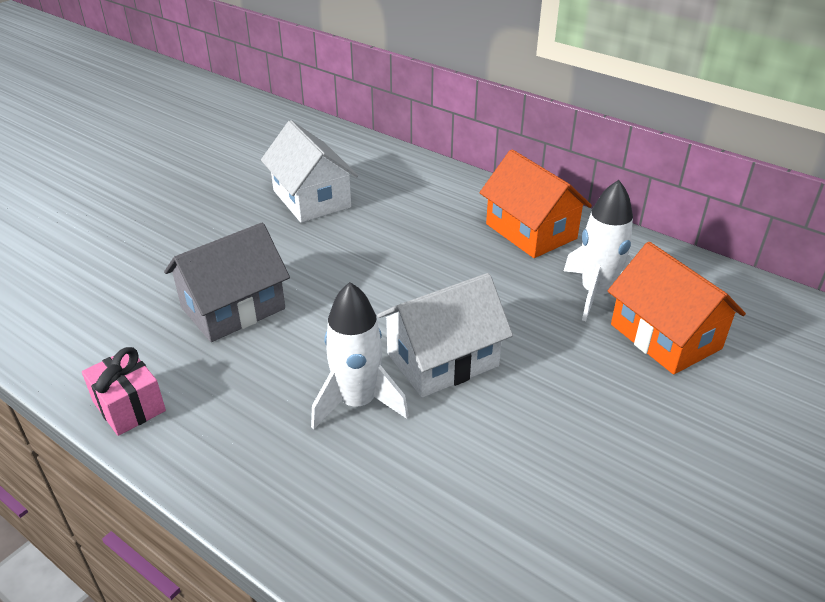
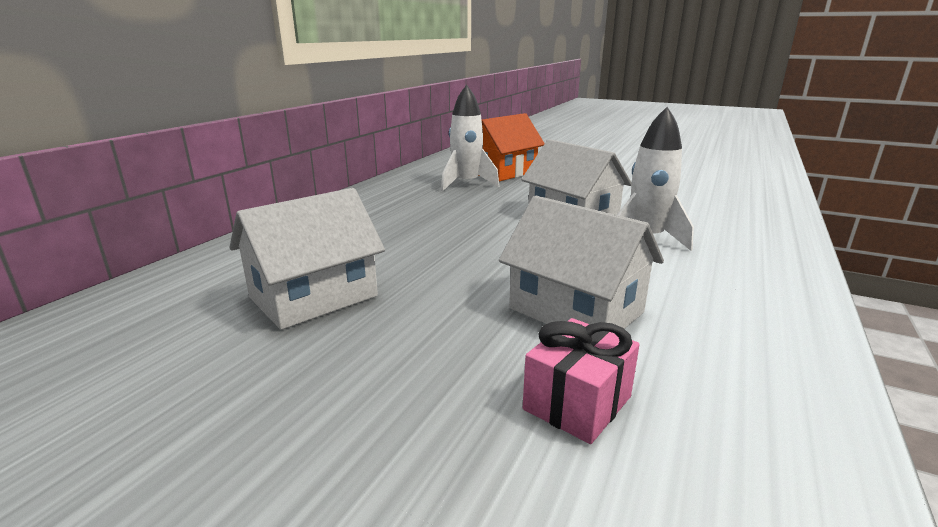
camera: 100 degrees left, 15 degrees down
(129, 406) = (788, 341): pink gift -> pink gift (577, 403)
(233, 308) = (576, 310): grey house -> white house
(531, 231) = (388, 199): orange house -> none

